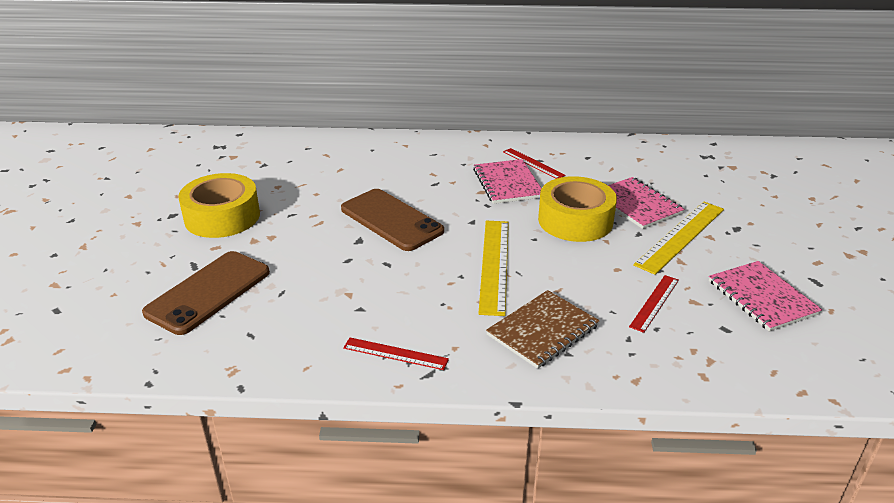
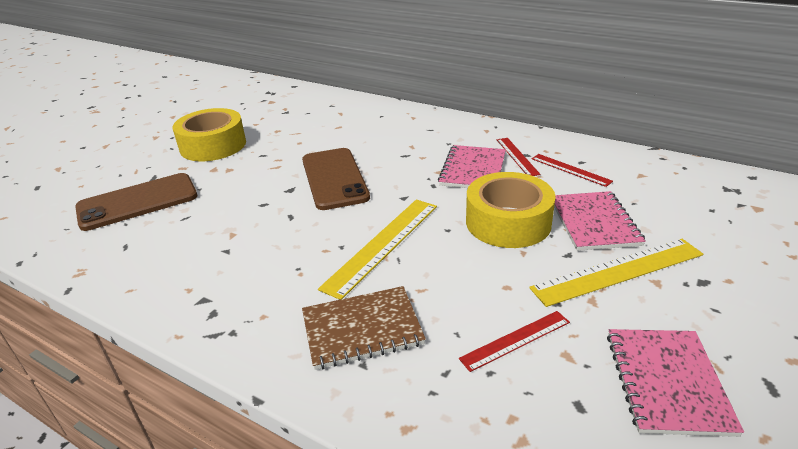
camera: 30 degrees right, 0 degrees up
(395, 353) = (208, 303): red ruler -> red ruler (570, 170)

